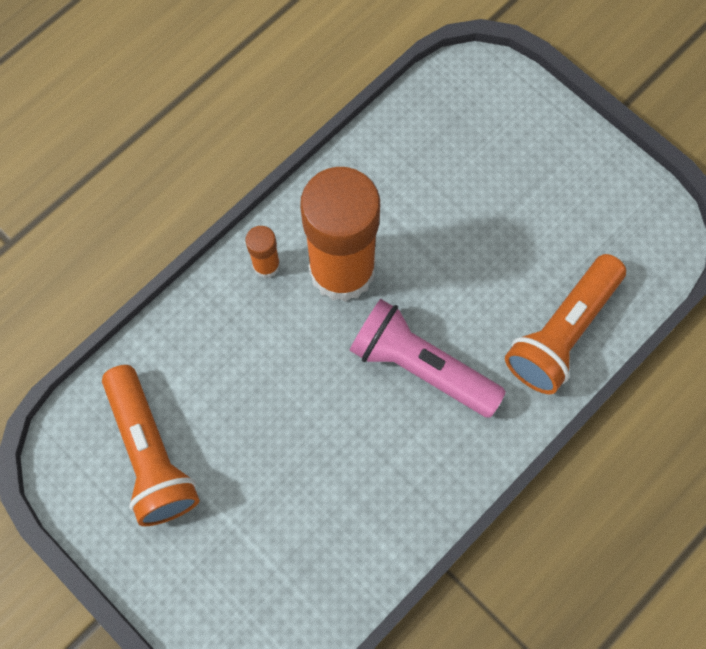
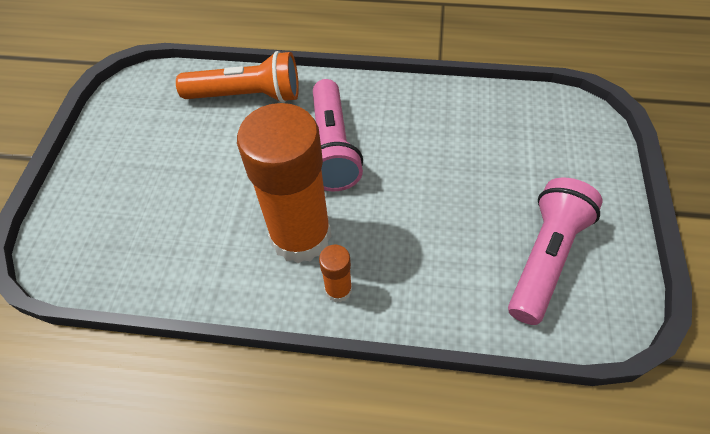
camera: 125 degrees left, 15 degrees down
(150, 453) = (545, 258): orange flashlight -> pink flashlight

